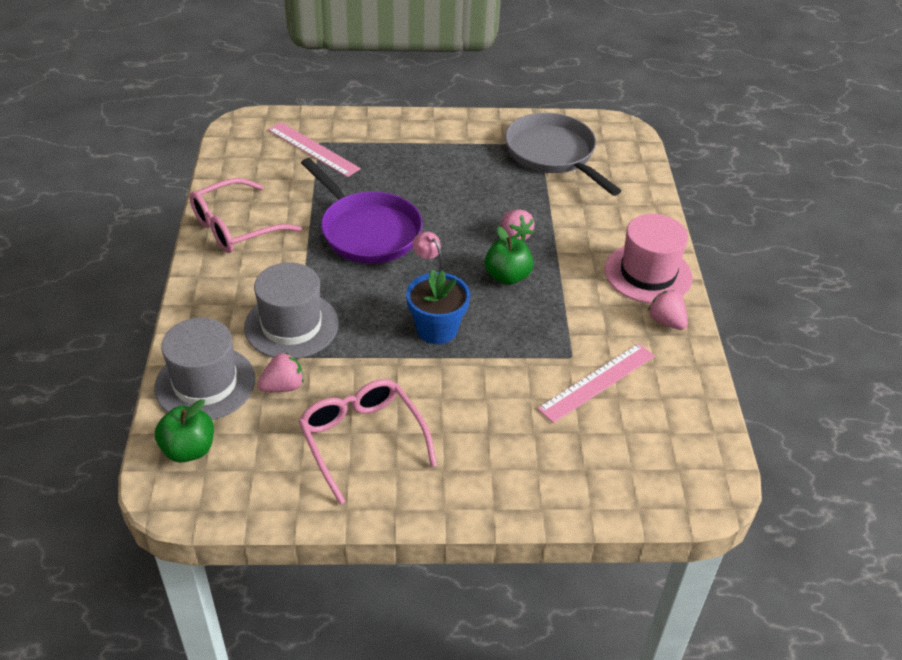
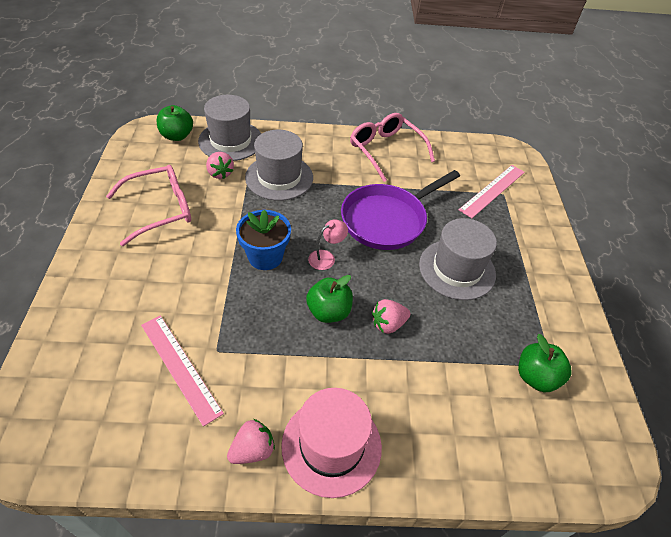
camera: 90 degrees right, 5 degrees up
(437, 186) = (457, 269): none -> grey hat
(553, 154) = (536, 377): grey pan -> green apple

